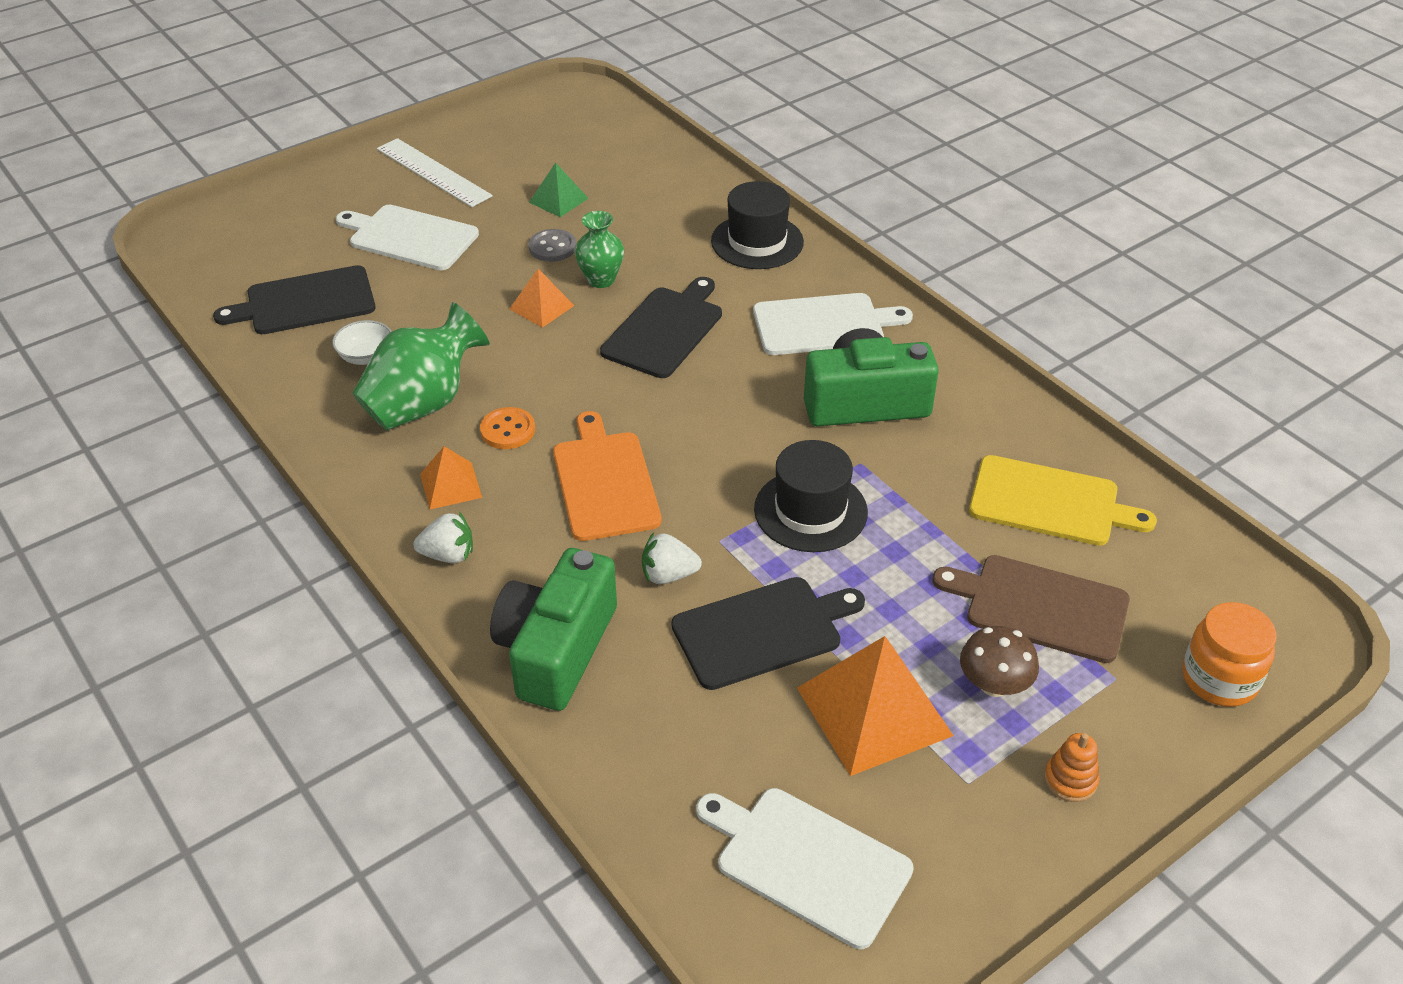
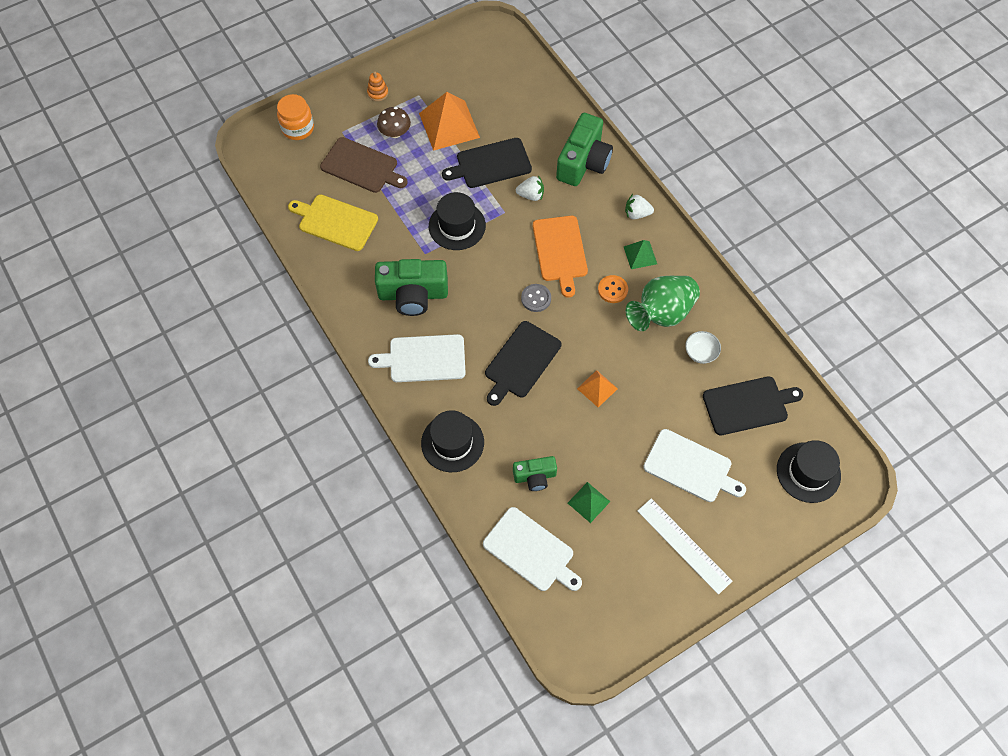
camera: 175 degrees left, 20 degrees up
(239, 241) = (808, 472): none -> black hat
(451, 485) = (640, 255): orange pyramid -> green pyramid
(552, 247) = (592, 448): grey button -> grey button (536, 298)
(601, 279) = (559, 412): green vase -> none
(634, 217) = (535, 476): none -> green camera
(807, 862) = (487, 71): white cutting board -> white cutting board (531, 551)

